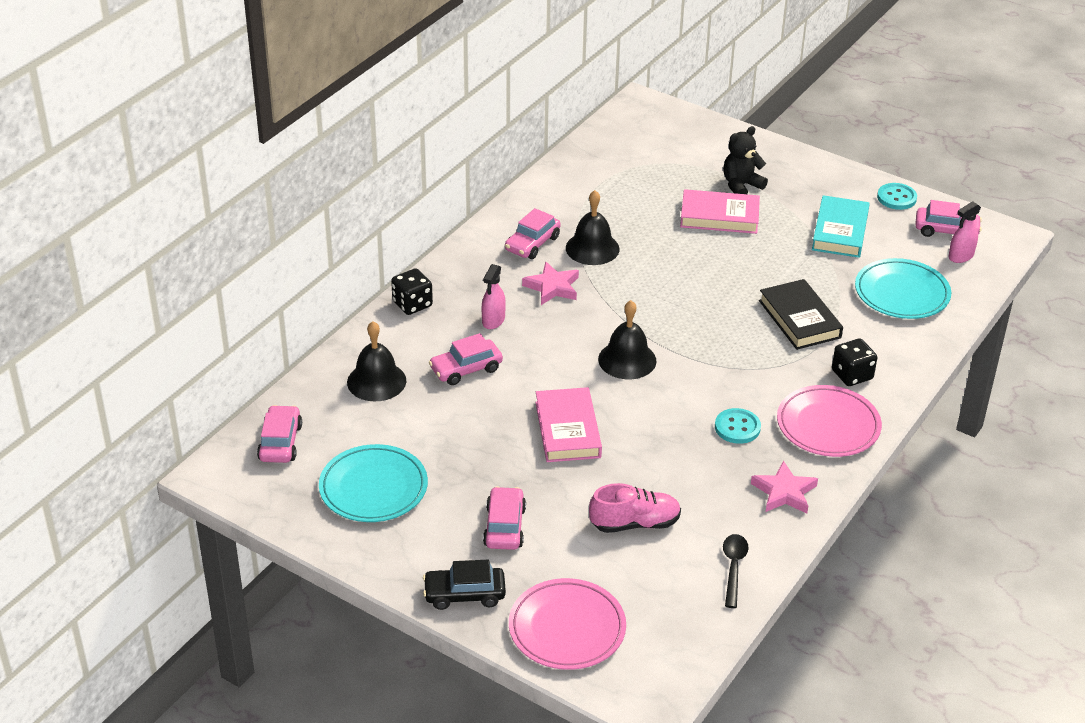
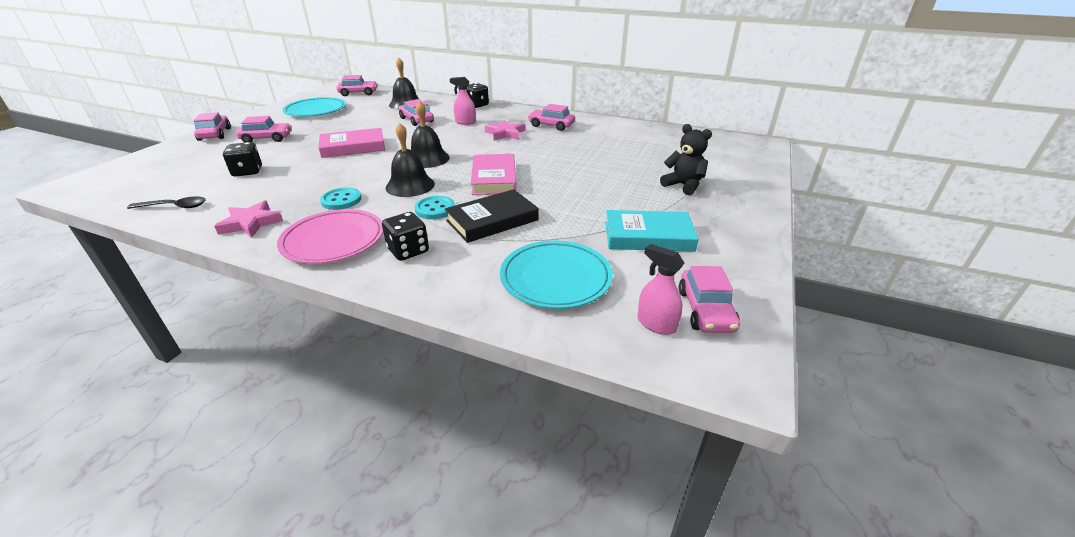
camera: 80 degrees right, 5 degrees down
(464, 594) = (215, 134): black car -> pink car
(567, 628) = (162, 159): pink plate -> none
(592, 248) = (556, 141): black bell -> black bell (410, 185)
(635, 523) = (247, 171): pink shoe -> black dice
(719, 216) = (628, 179): pink book -> pink book (494, 179)
(896, 198) = (744, 270): turquoise button -> turquoise button (435, 209)

